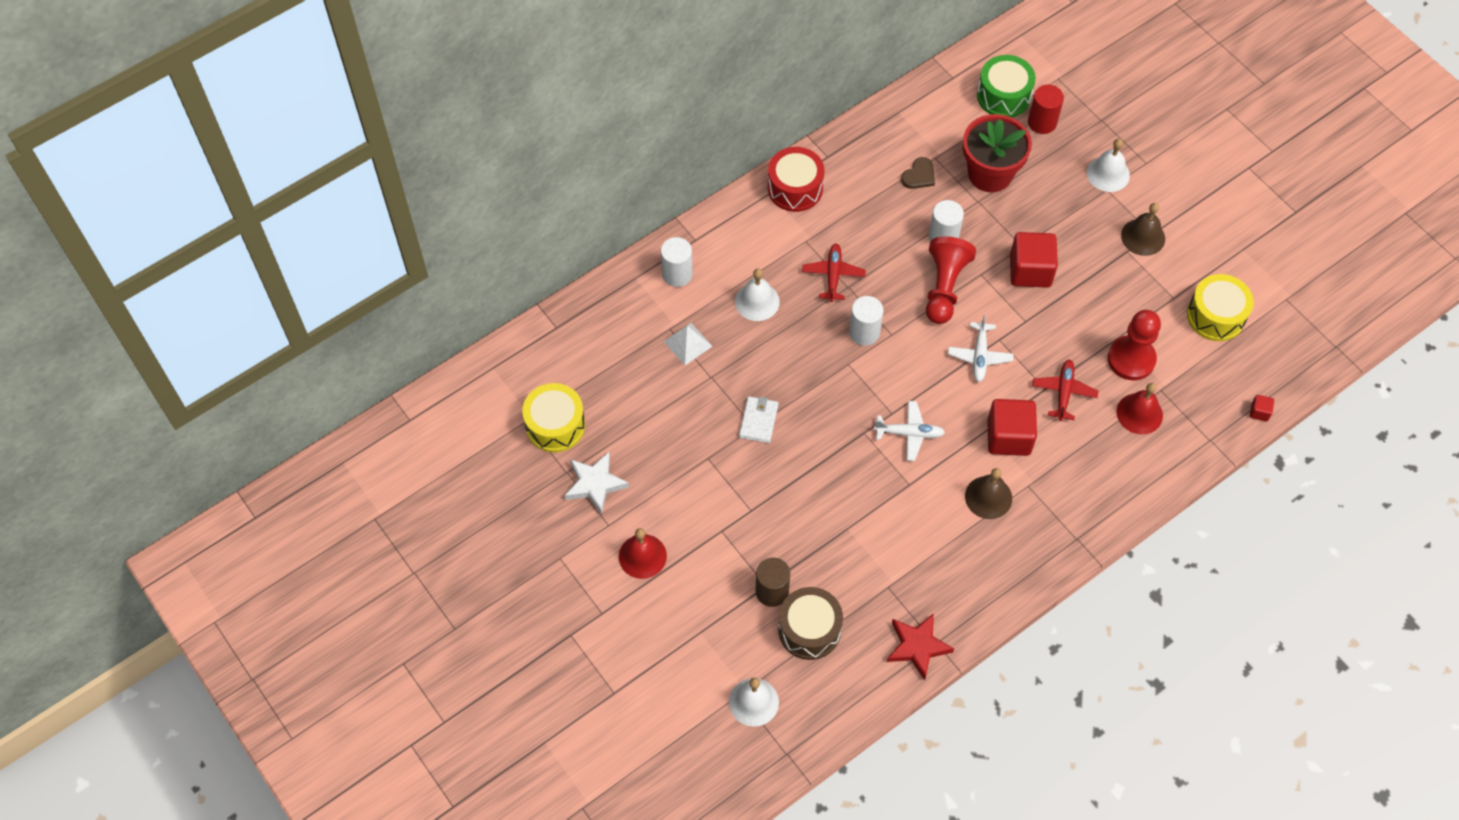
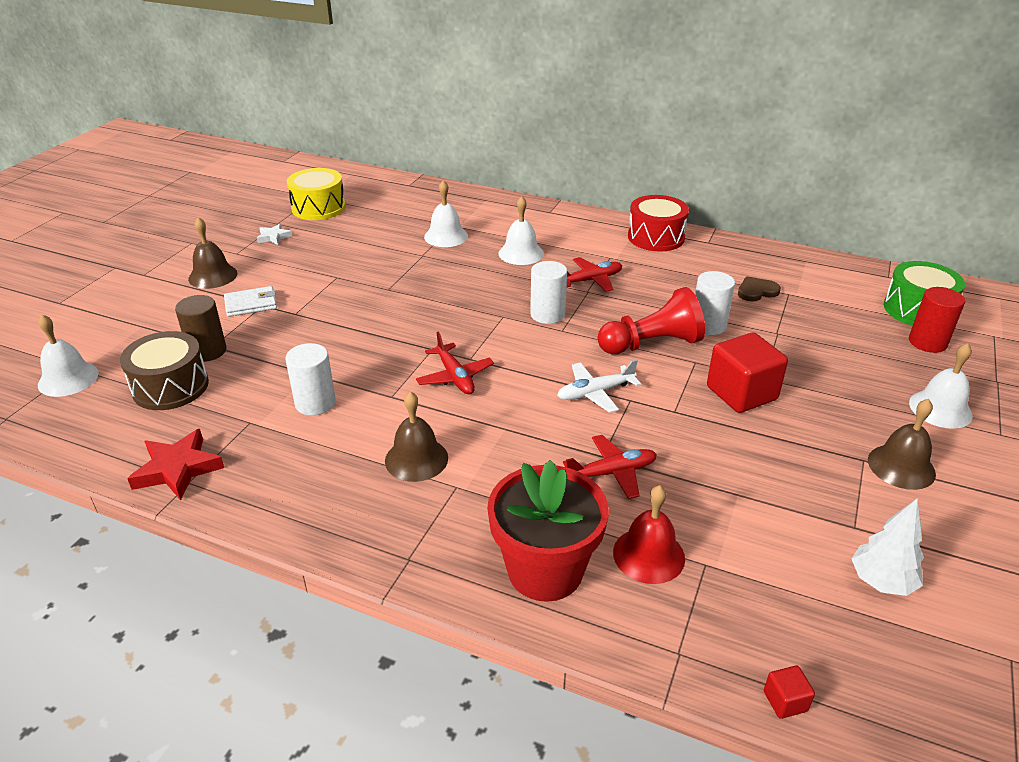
camera: 60 degrees right, 25 degrees down
(595, 484) = (274, 237): white star -> white star, size x0.57
(642, 556) = (213, 276): red bell -> brown bell
(677, 274) = (508, 214): white cylinder -> white cylinder (315, 403)
(688, 343) = (446, 236): white pyramid -> white bell
(758, 421) = (396, 289): white wallet -> white wallet (251, 304)
(909, 433) = (455, 377): white plane -> red plane
(919, 175) = (756, 291): brown heart -> brown heart turned 150 degrees clockwise
(990, 174) = (819, 330): red flower pot -> red flower pot (545, 570)
(1008, 437) = (511, 448): red cube -> none
(1131, 359) = (720, 517): red pawn -> none
(1215, 316) = (881, 582): yellow drum -> white tree

